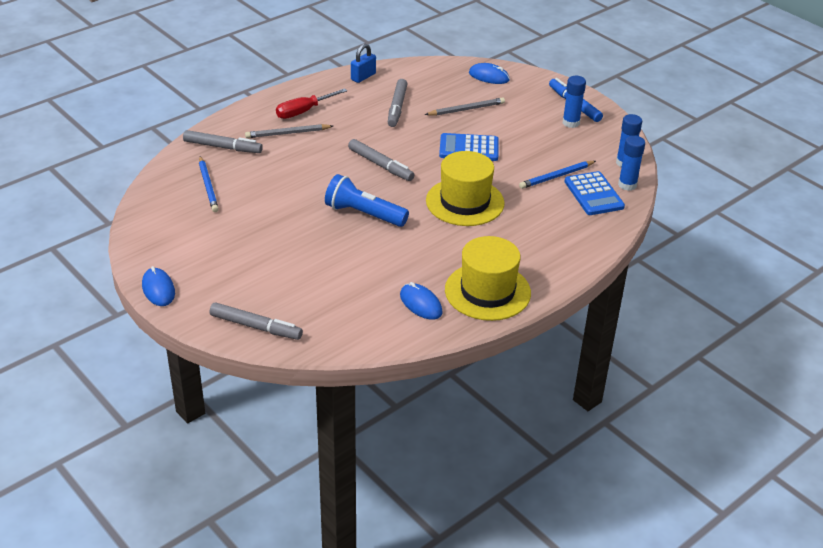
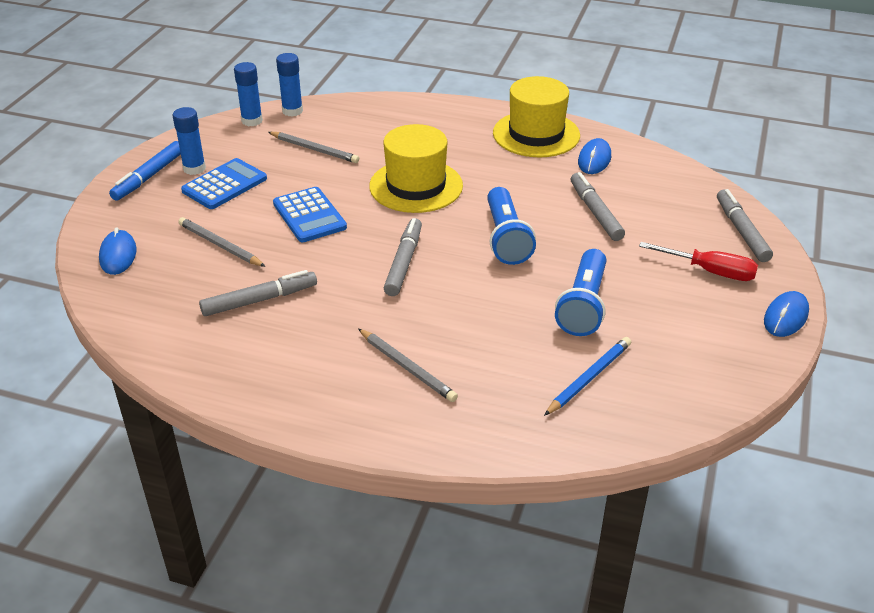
camera: 120 degrees left, 0 degrees up
(222, 147) = (497, 412): grey marker -> grey marker (595, 212)
(265, 213) = (583, 306): none -> blue flashlight
(303, 112) = (340, 379): red screwdriver -> red screwdriver (711, 272)
(363, 77) = (196, 364): blue padlock -> none
(556, 176) = (314, 149): blue pencil -> grey pencil
(593, 194) = (327, 123): blue calculator -> blue calculator (224, 185)

